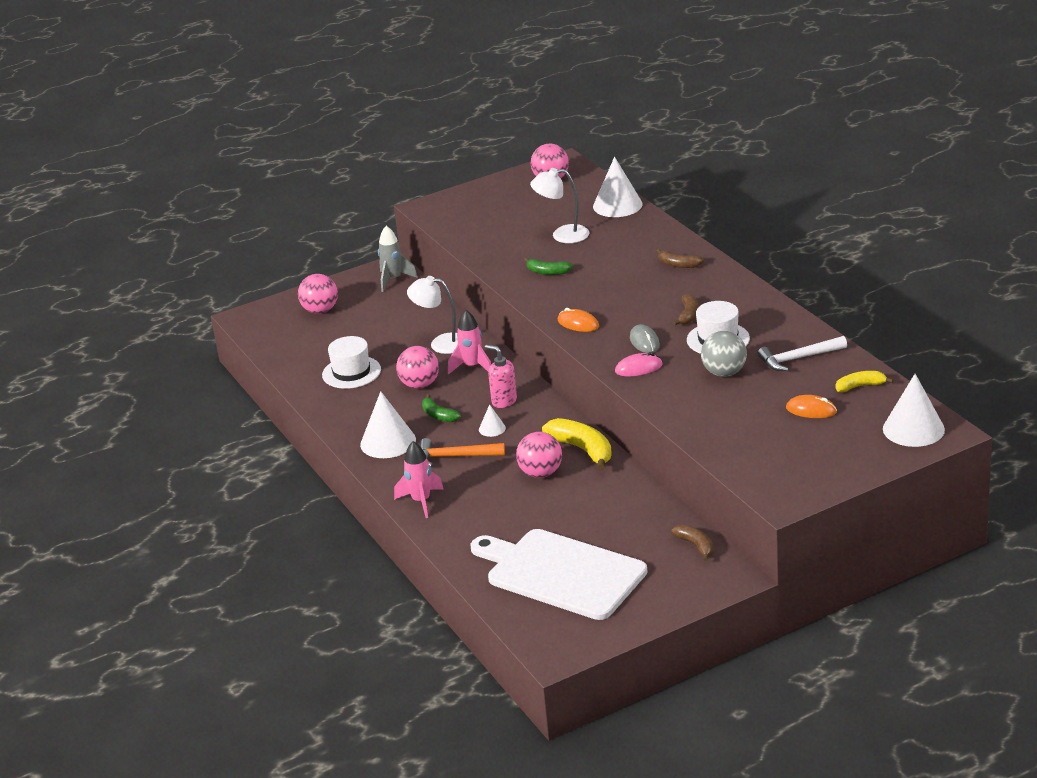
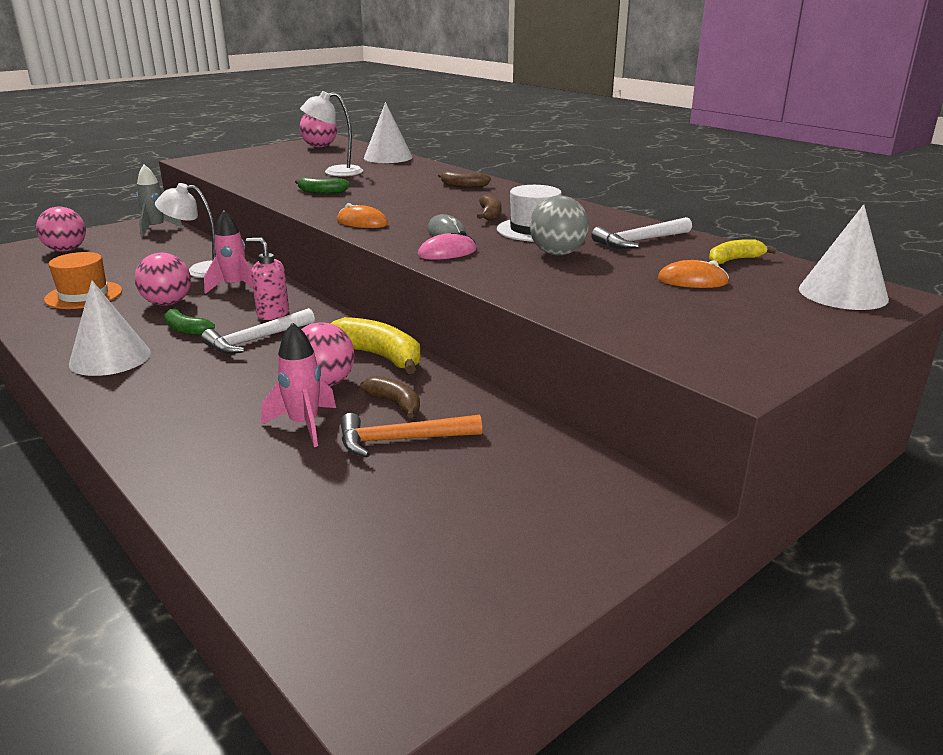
camera: 15 degrees left, 5 degrees down
(351, 372) = (84, 295): white hat -> orange hat
(421, 501) = (142, 425): pink rocket -> pink rocket (304, 425)
(455, 456) = (203, 370): orange hammer -> orange hammer (401, 440)
(492, 428) = (256, 340): white cone -> white hammer
(561, 573) = (371, 519): white cutting board -> none
(696, 546) = (579, 464): brown banana -> brown banana (395, 403)

